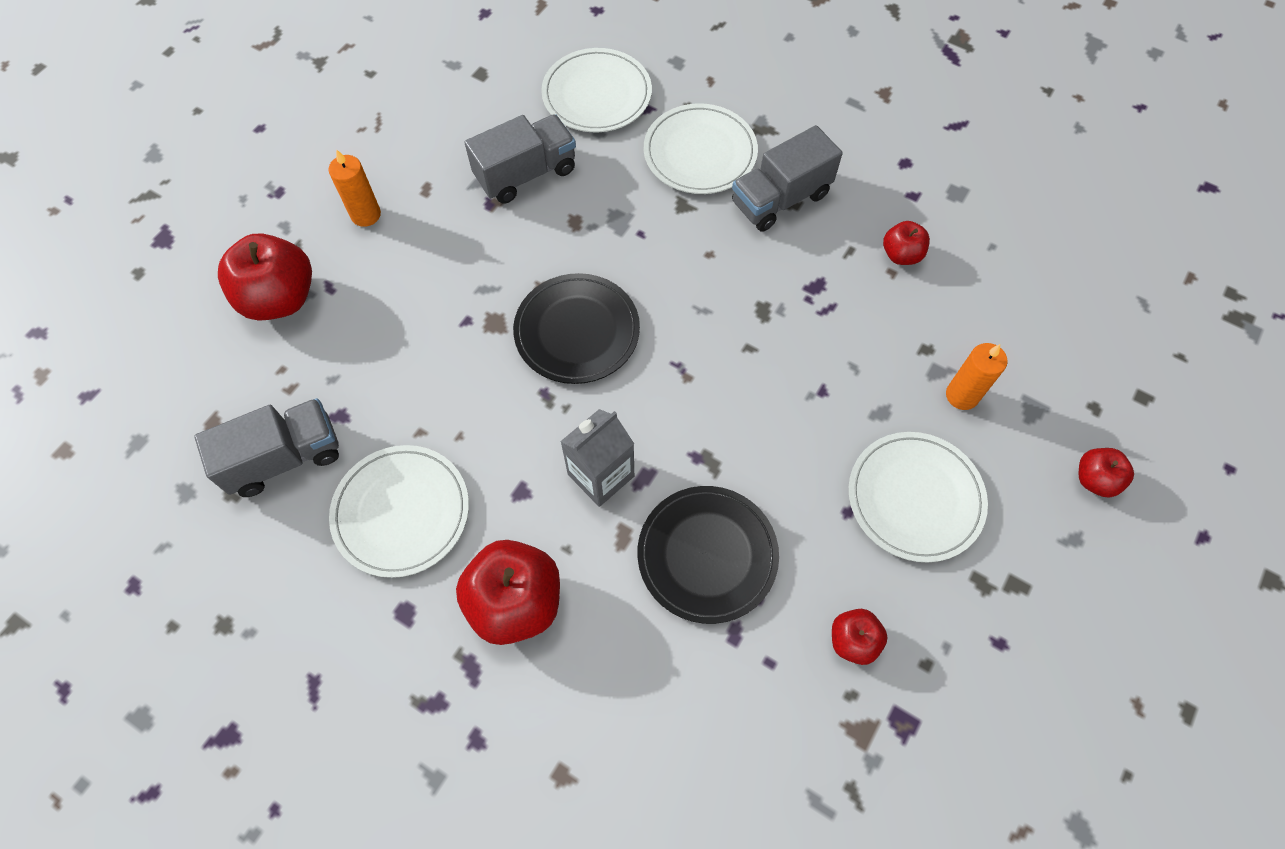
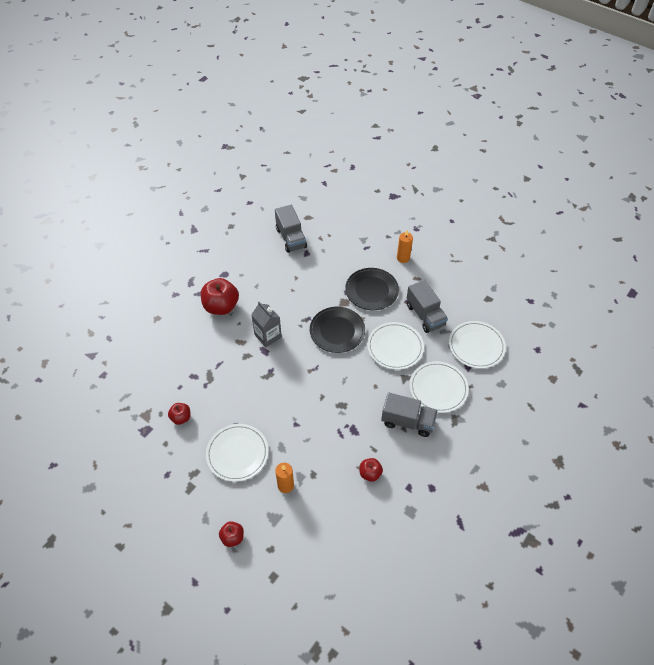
camera: 95 degrees right, 10 degrees down
(280, 298) = (362, 233): red apple -> none
(401, 512) = (263, 272): white plate -> white plate (395, 347)
(707, 555) = (227, 370): black plate -> black plate (371, 290)
(780, 199) = (407, 421): grey truck -> grey truck turned 135 degrees clockwise

